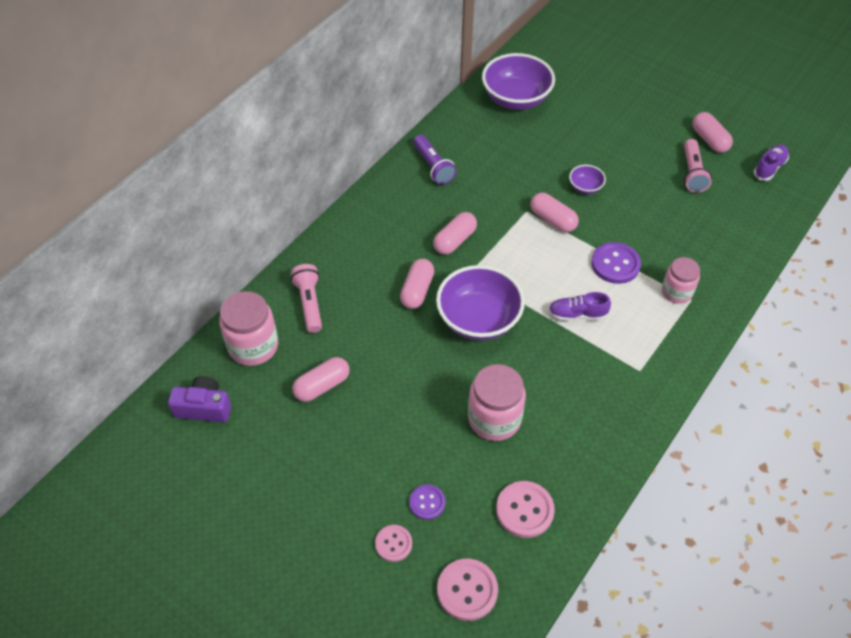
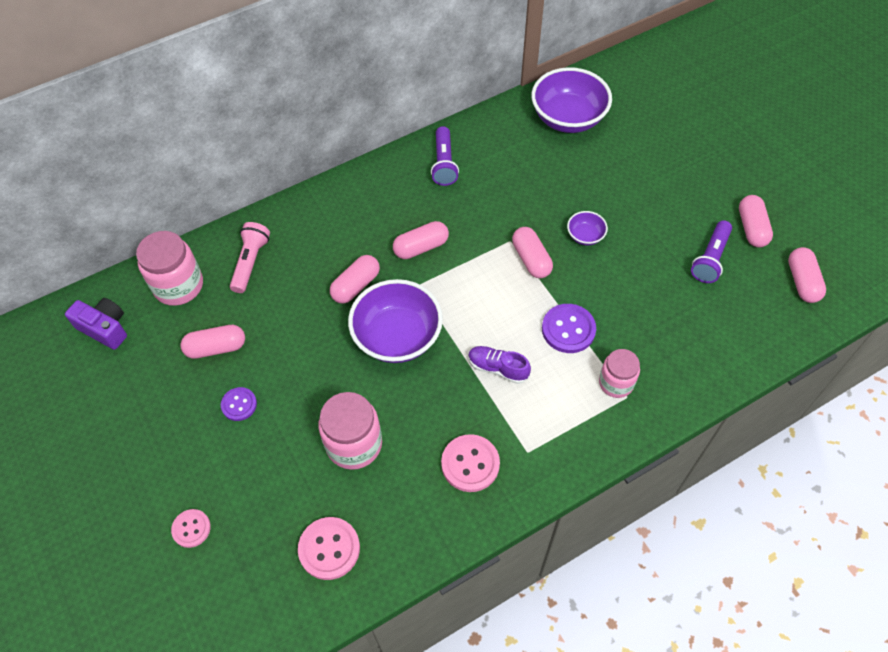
camera: 25 degrees right, 5 degrees up
(427, 502) = (244, 501): purple button -> purple button (239, 404)
(467, 590) = (230, 604): pink button -> pink button (470, 464)
(692, 173) = (710, 259): pink flashlight -> purple flashlight
(769, 168) = (802, 282): purple shoe -> pink capsule

